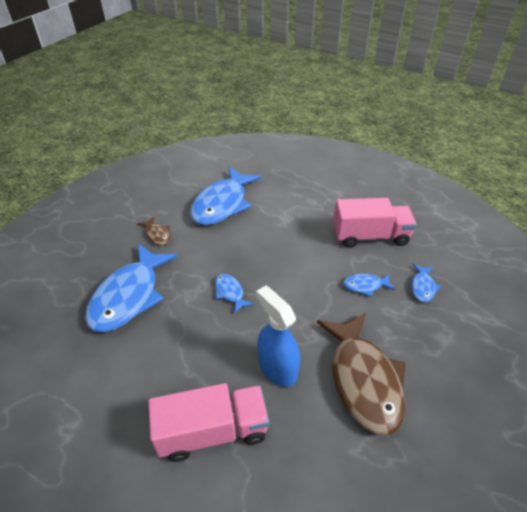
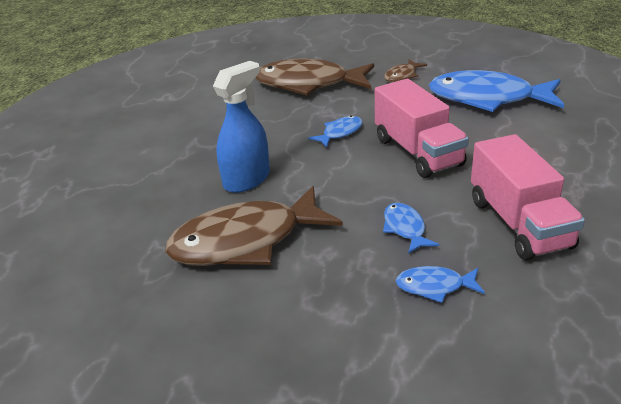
camera: 80 degrees right, 10 degrees down
(129, 296) = (308, 84): blue fish -> brown fish
(212, 431) = (170, 157): pink truck -> pink truck (418, 152)

